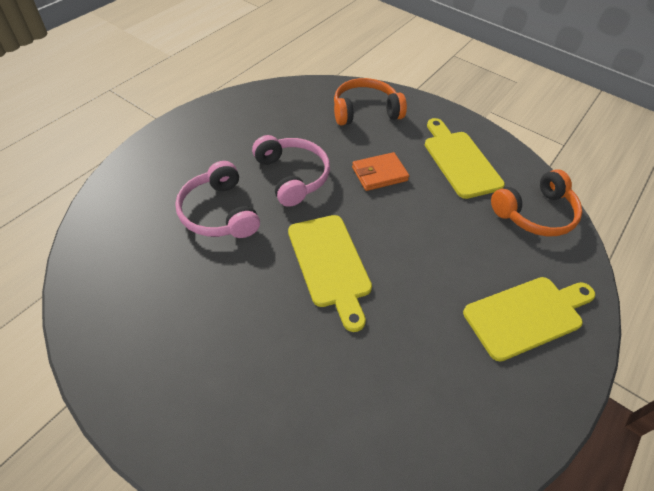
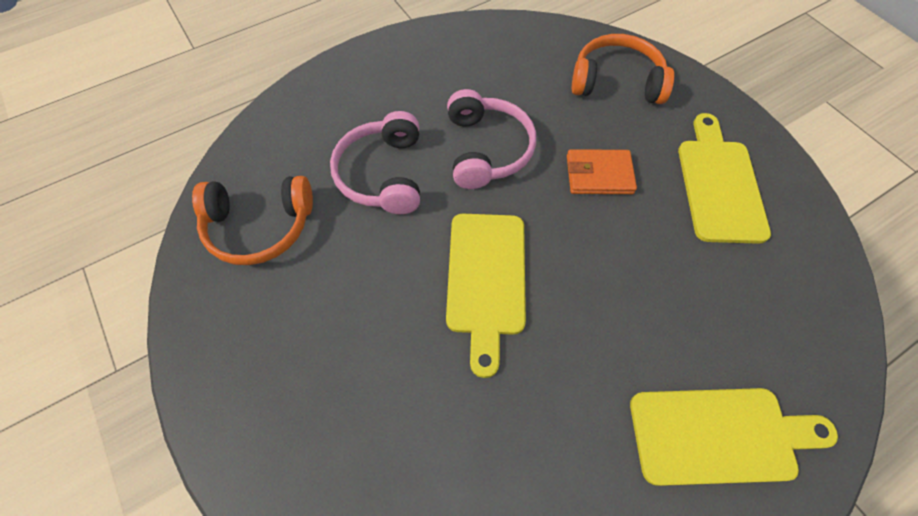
camera: 25 degrees right, 10 degrees up
(535, 213) = (798, 292): orange headphones -> orange headphones (259, 227)

